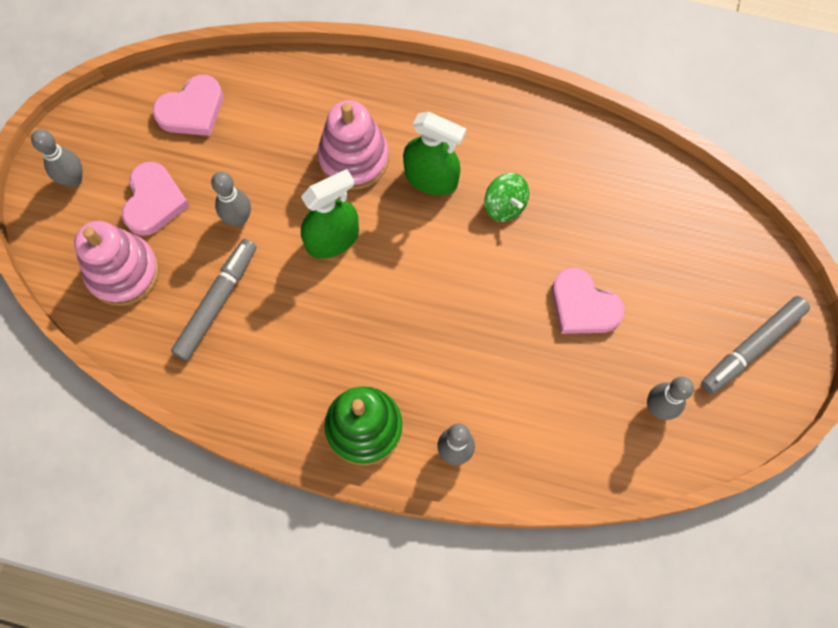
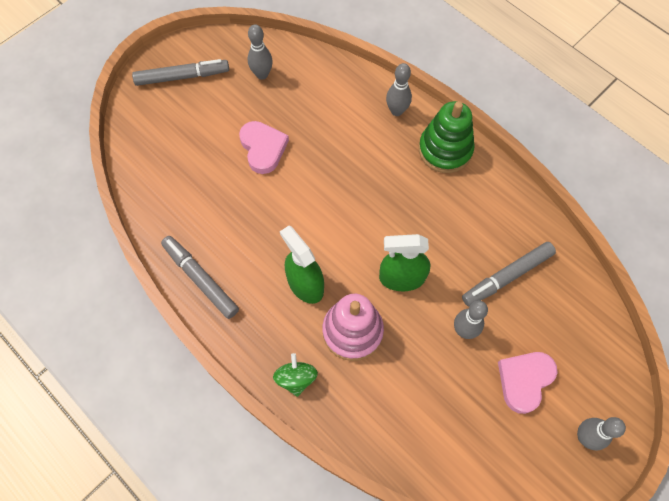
camera: 150 degrees left, 5 degrees down
(123, 272) = (569, 335): pink stacking toy -> none
(192, 110) = (461, 447): pink heart -> none
(505, 205) = (267, 237): green spinning top -> green spinning top (296, 378)
(541, 127) = (200, 279): none -> grey marker

